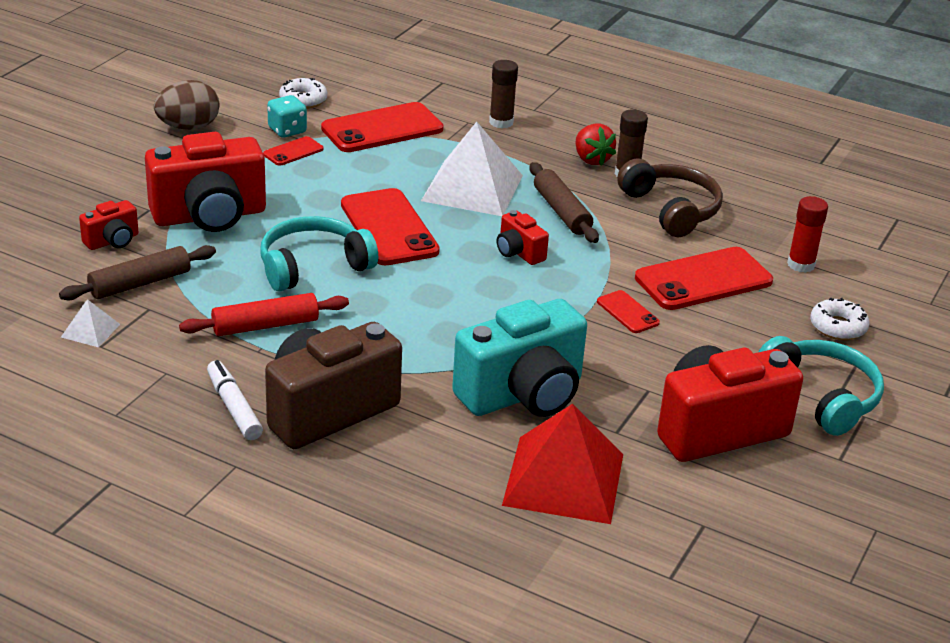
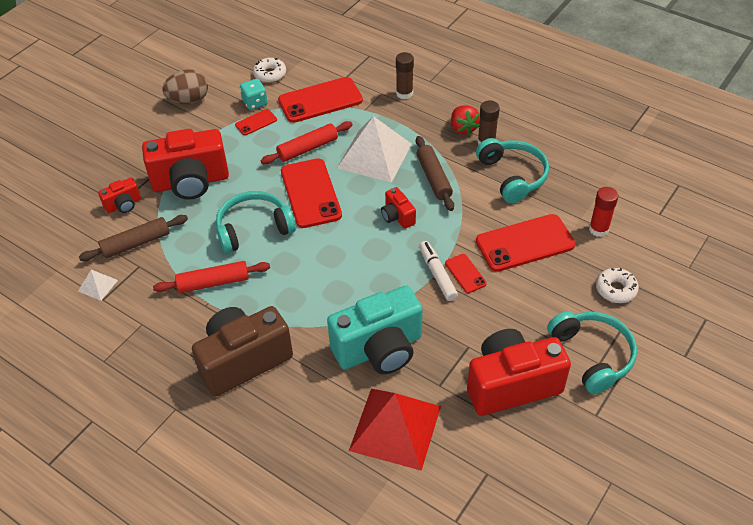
camera: 10 degrees right, 15 degrees up
(234, 408) = (181, 357): white marker -> white marker (437, 275)
(374, 180) = (307, 148): none -> red rolling pin
(671, 209) = (512, 176): brown headphones -> turquoise headphones

